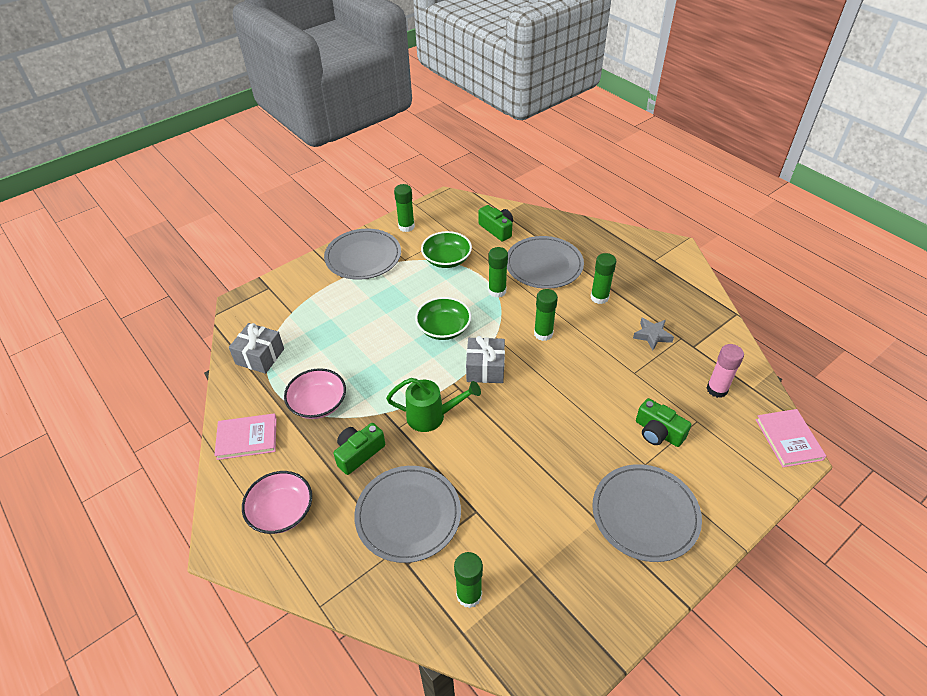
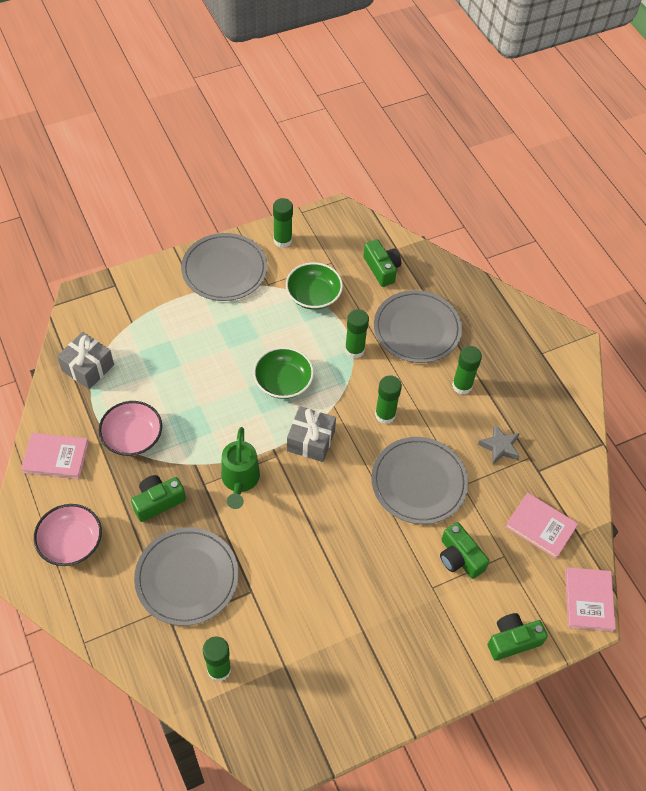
camera: 10 degrees right, 10 degrees up
(431, 416) = (240, 480): green watering can -> green watering can turned 75 degrees clockwise
(645, 514) = (411, 637): grey plate -> grey plate (419, 482)
(717, 389) = (540, 526): pink glue stick -> pink book
(739, 491) = (512, 640): none -> green camera

